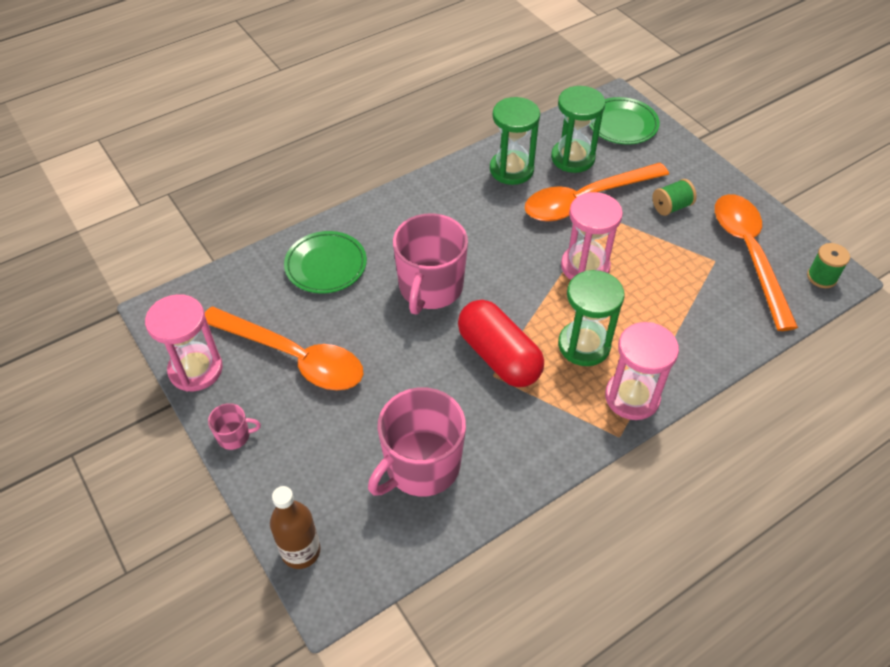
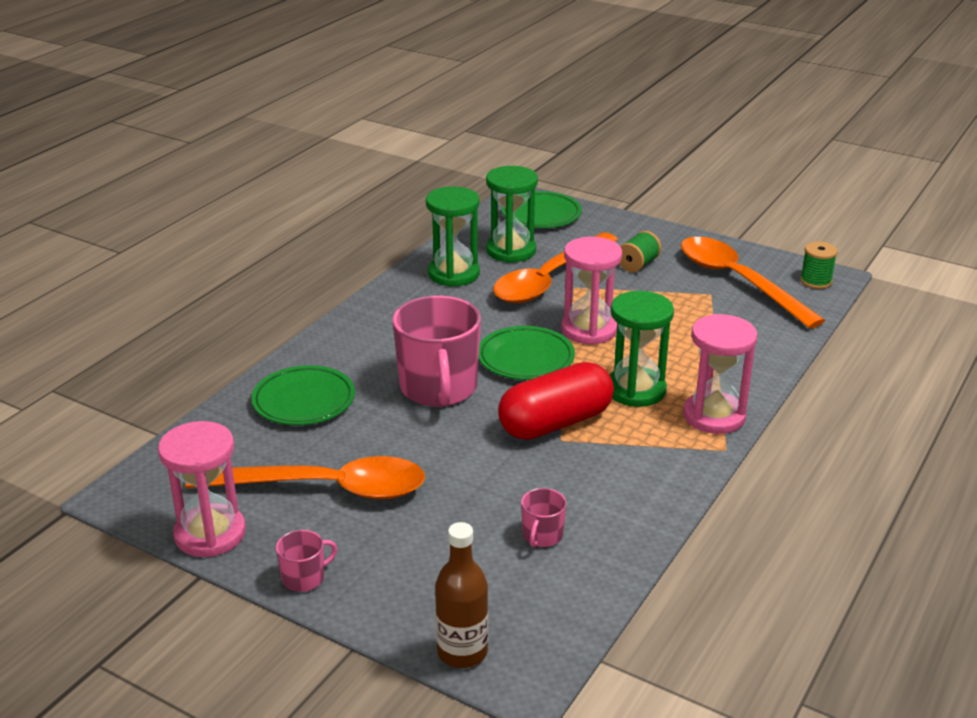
camera: 25 degrees left, 20 degrees down
(421, 466) = (542, 536): pink mug -> pink mug, size x0.44
(498, 356) = (555, 423): red capsule -> red capsule turned 60 degrees counterclockwise
(515, 280) = (525, 358): none -> green plate

